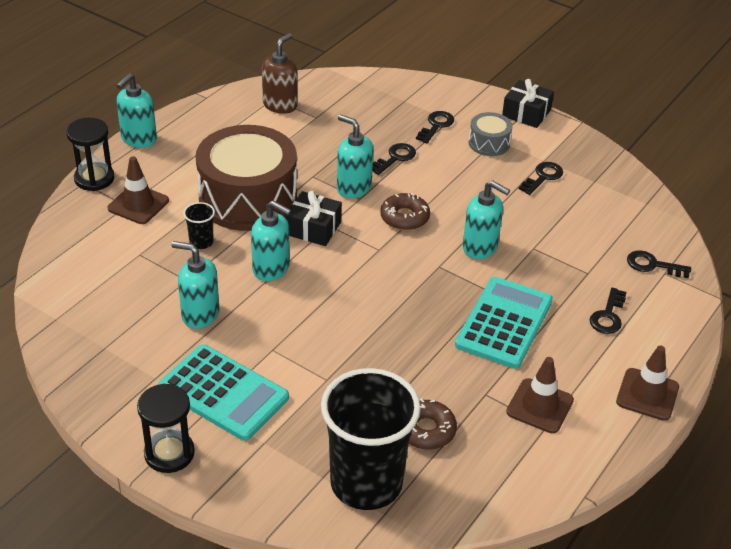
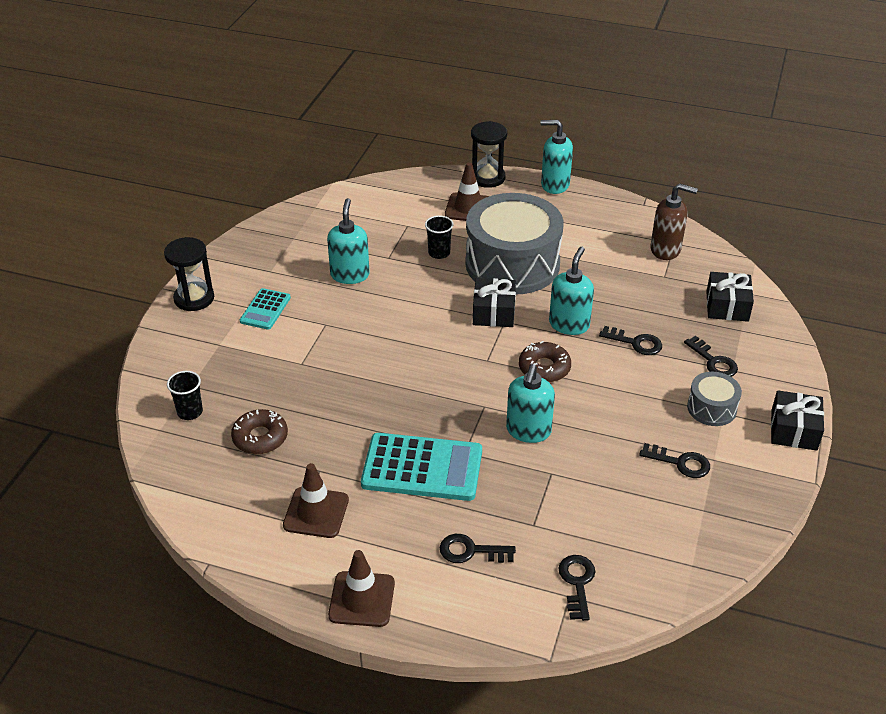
camera: 75 degrees right, 0 degrees up
(223, 393) = (265, 309): turquoise calculator -> turquoise calculator, size x0.54
(248, 198) = (512, 264): brown drum -> grey drum
(271, 269) = (425, 300): turquoise soap dispenser -> none
(366, 483) = (190, 412): black cup -> black cup, size x0.40
(372, 97) = (727, 306): none -> black gift
(436, 125) = (713, 362): black key -> black key turned 45 degrees clockwise

